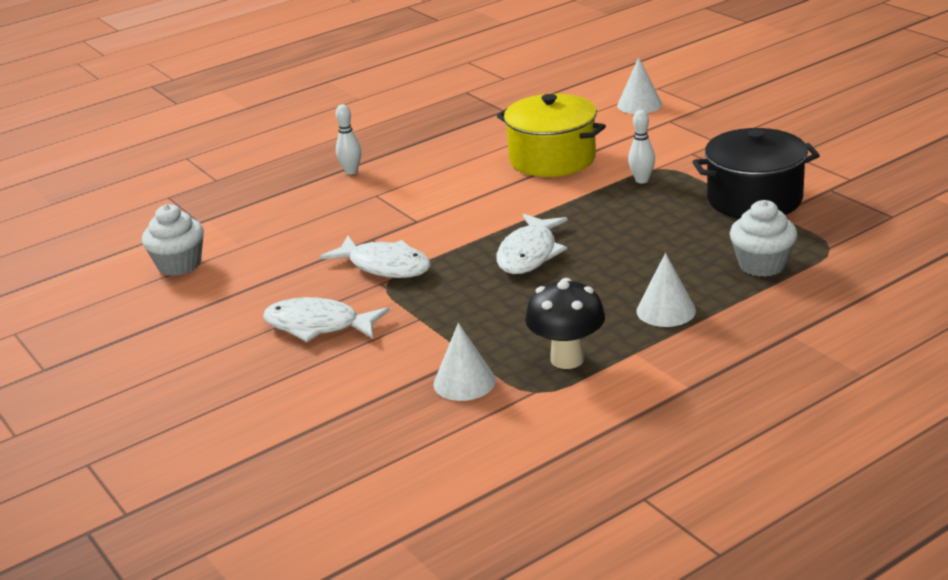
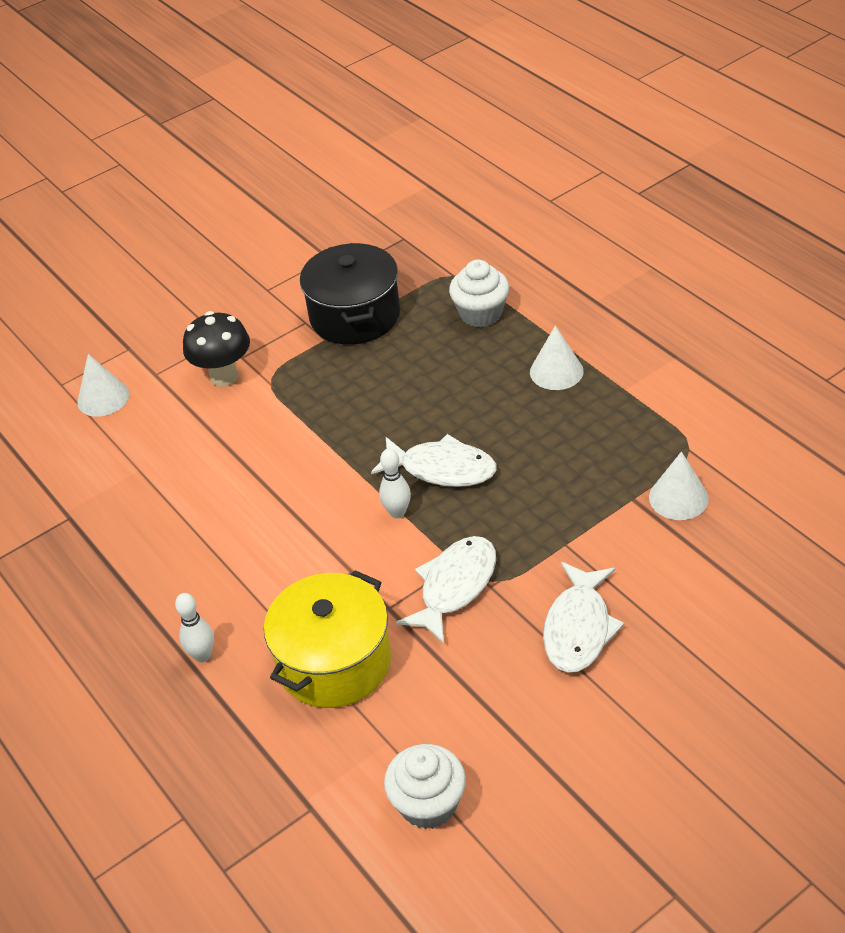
camera: 90 degrees left, 15 degrees up
(552, 159) = (224, 464): yellow pot -> yellow pot (334, 662)
(567, 359) = (637, 431): black mushroom -> black mushroom (224, 376)
(642, 180) = (296, 392): white bowling pin -> white bowling pin (397, 512)

